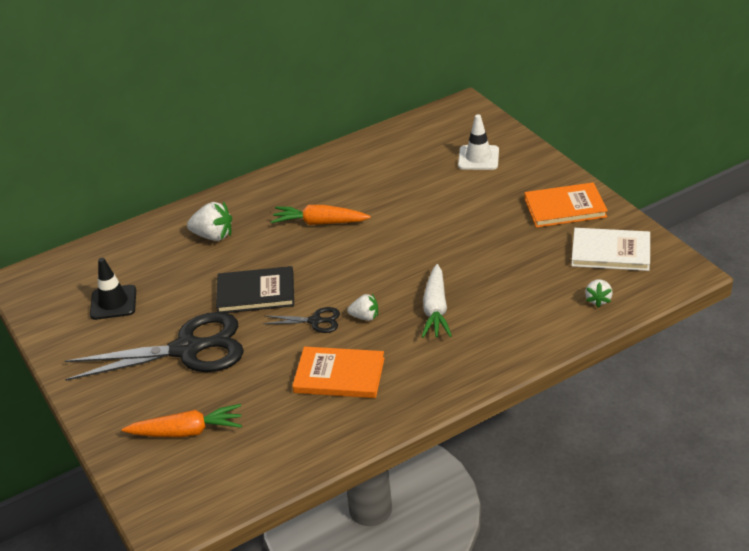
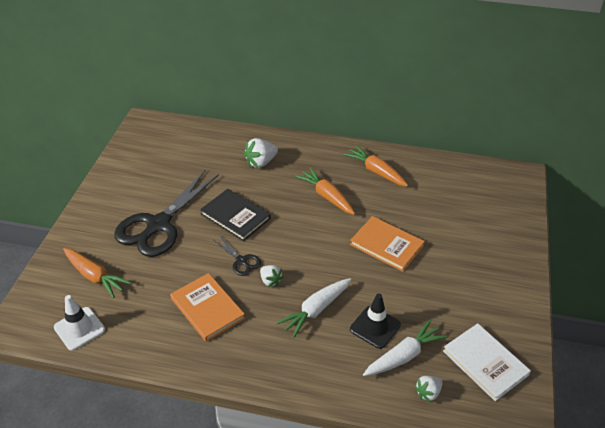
camera: 40 degrees right, 5 degrees up
(113, 302) = (163, 167): black traffic cone -> black traffic cone (375, 327)
(187, 349) = (159, 225): black scissors -> black scissors turned 90 degrees clockwise
(213, 236) = (261, 162): white strawberry -> white strawberry turned 90 degrees clockwise
(336, 176) = (376, 171): none -> orange carrot
(478, 158) = (482, 220): white traffic cone -> white traffic cone (79, 328)
(548, 290) = (404, 356): none -> white carrot
(565, 208) = (495, 302): orange book -> orange book (386, 245)

